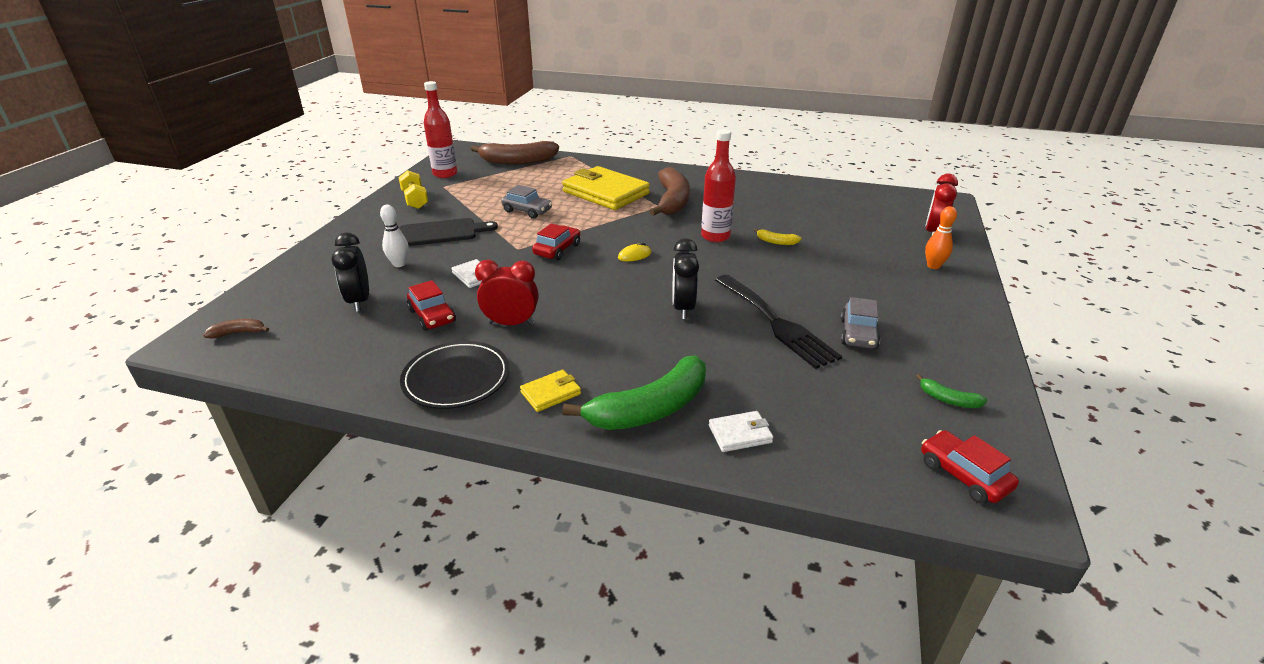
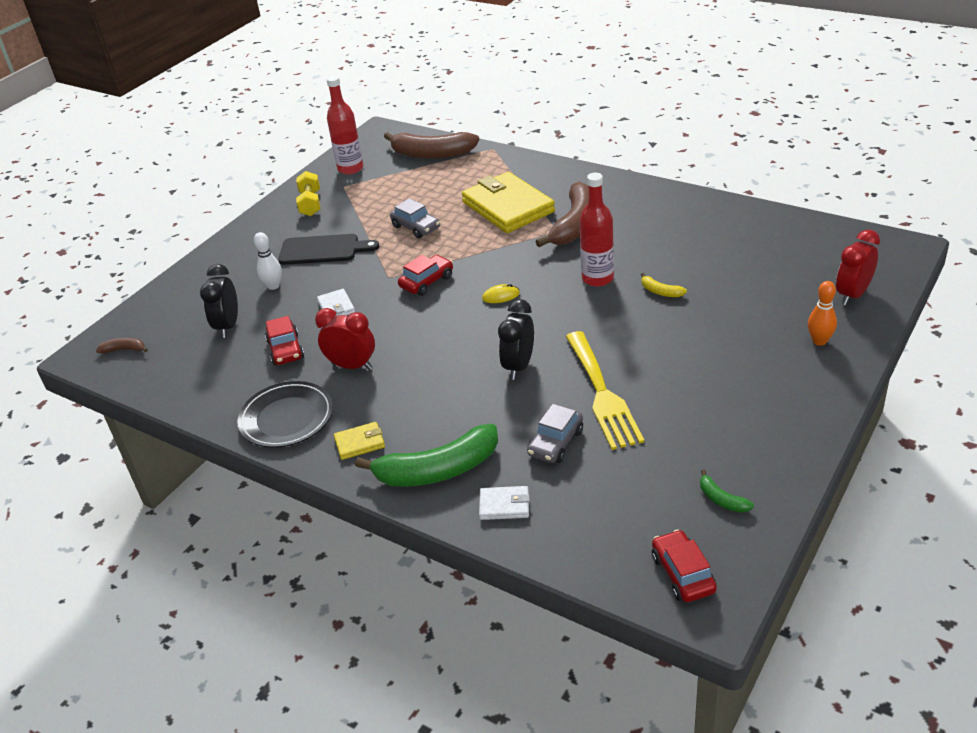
camera: 20 degrees right, 5 degrees up
(776, 323) = (602, 394): black fork -> yellow fork
(858, 334) = (678, 416): grey car -> grey car (555, 443)

